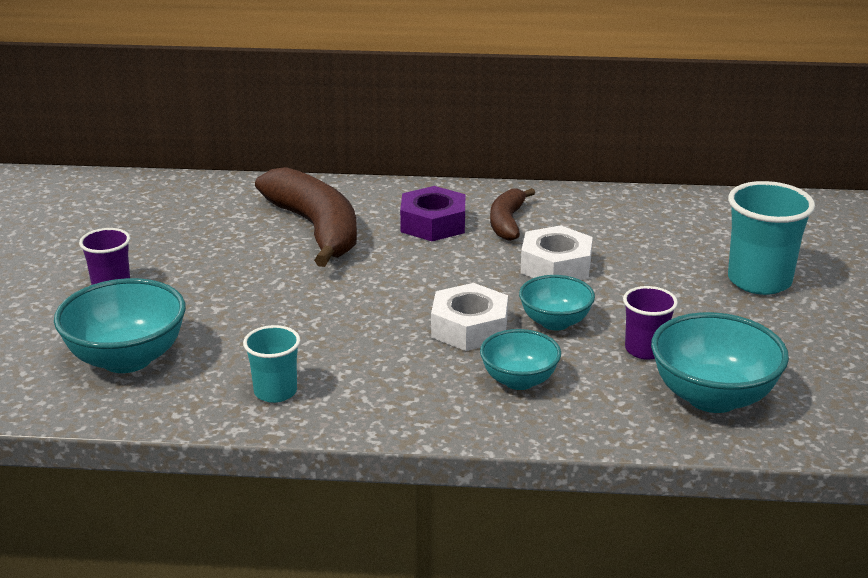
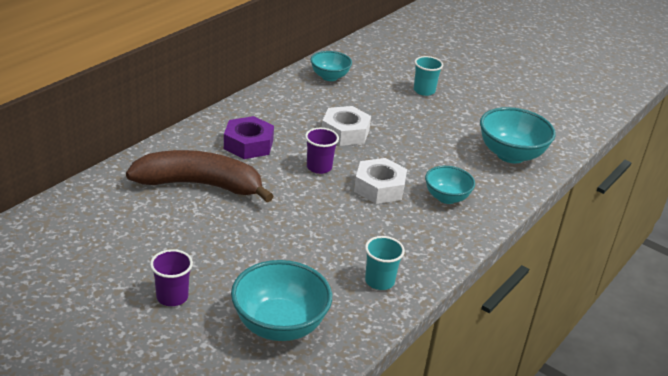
camera: 60 degrees left, 5 degrees up
(507, 222) = (278, 122): brown banana -> none
(555, 322) = (402, 161): turquoise bowl -> turquoise bowl (329, 77)
(645, 350) = (453, 150): purple cup -> purple cup (319, 167)
(759, 281) = (424, 91): turquoise cup -> turquoise cup, size x0.59

